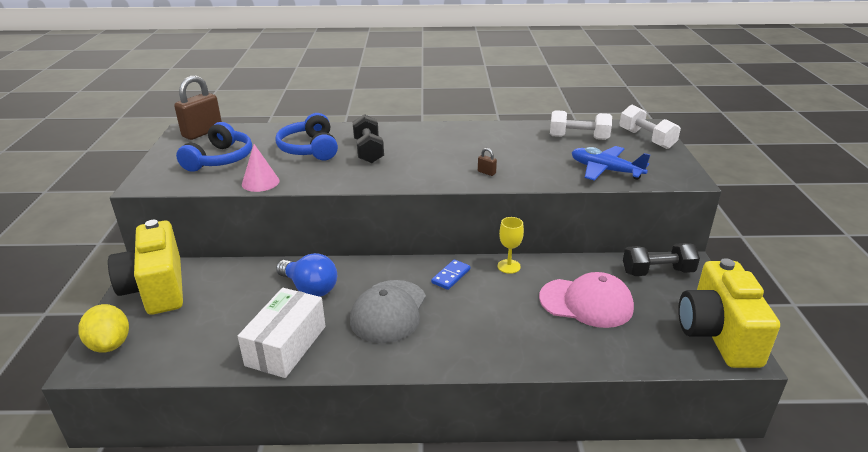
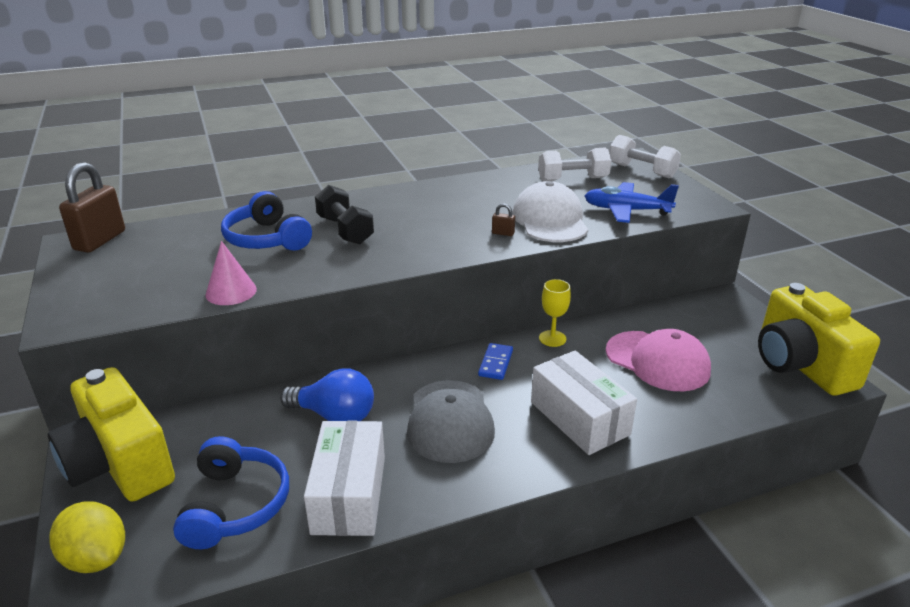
camera: 20 degrees left, 0 degrees up
(220, 159) = (152, 271): blue headphones -> blue headphones (235, 505)
(489, 332) = (579, 418): none -> white box
(533, 168) = (550, 220): none -> white cap
(586, 303) = (657, 361): pink cap -> pink cap turned 45 degrees clockwise
(657, 272) = (705, 313): black dumbbell -> none

